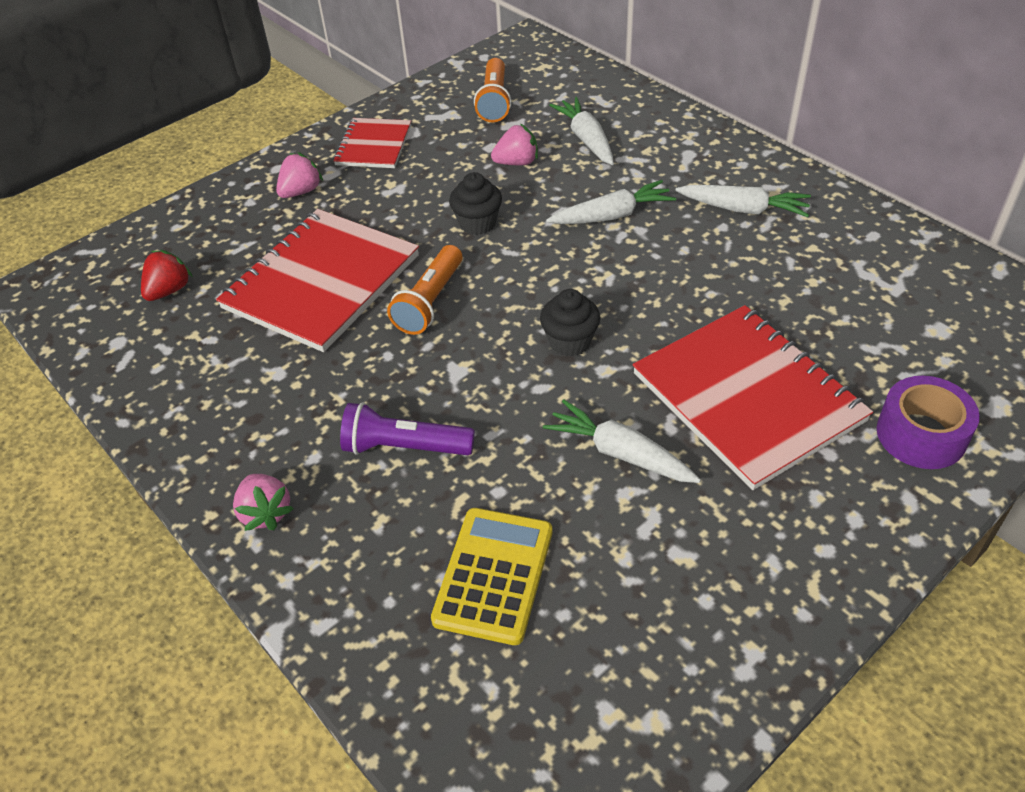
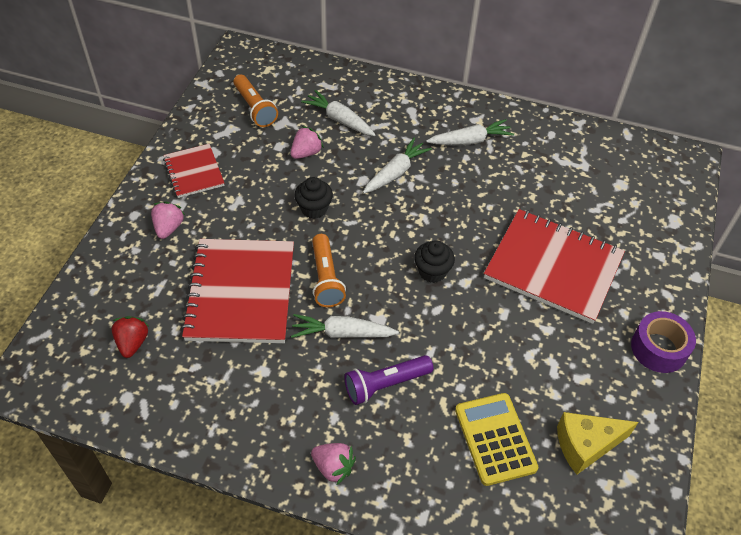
camera: 35 degrees left, 5 degrees up
(618, 645) = (585, 445): none -> yellow cheese
(620, 453) = (510, 332): white carrot -> white carrot (342, 333)
(921, 434) = (650, 253): purple tape -> purple tape (658, 348)

